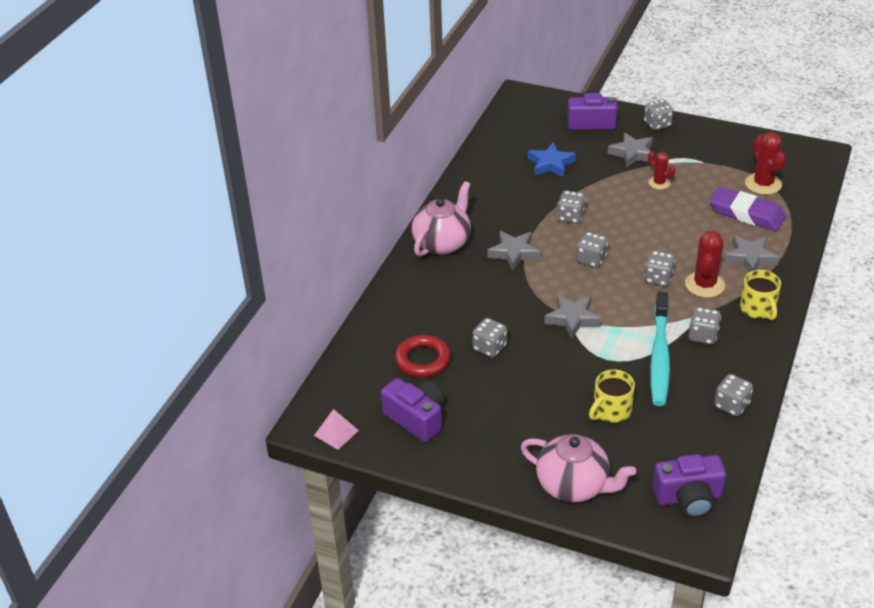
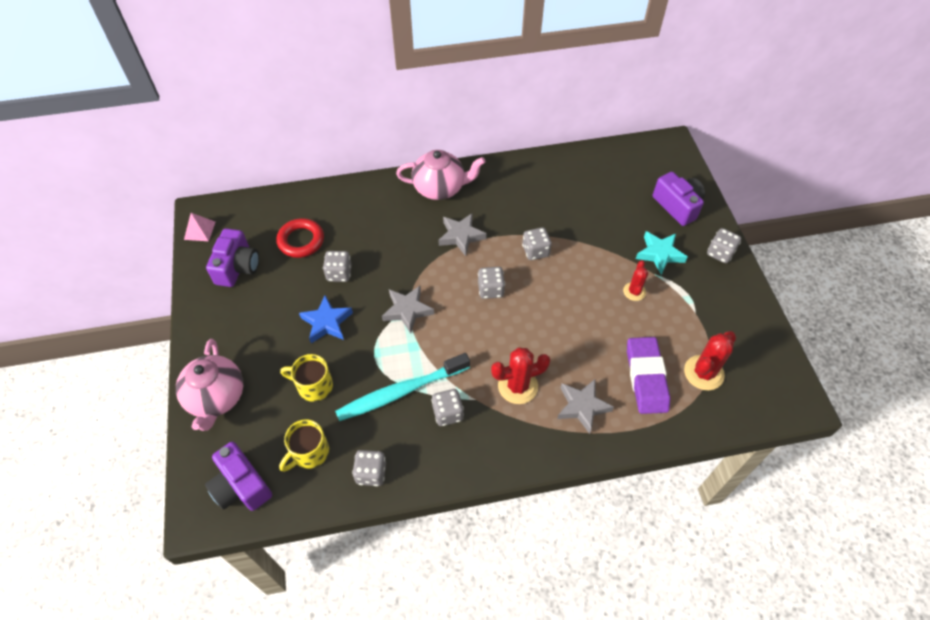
camera: 55 degrees right, 15 degrees up
(550, 164) = (594, 206): blue star -> blue star (327, 322)
(632, 153) = (659, 254): grey star -> turquoise star
(658, 278) = (501, 347): grey dice -> none
(758, 309) = (514, 443): yellow mug -> yellow mug (309, 453)

